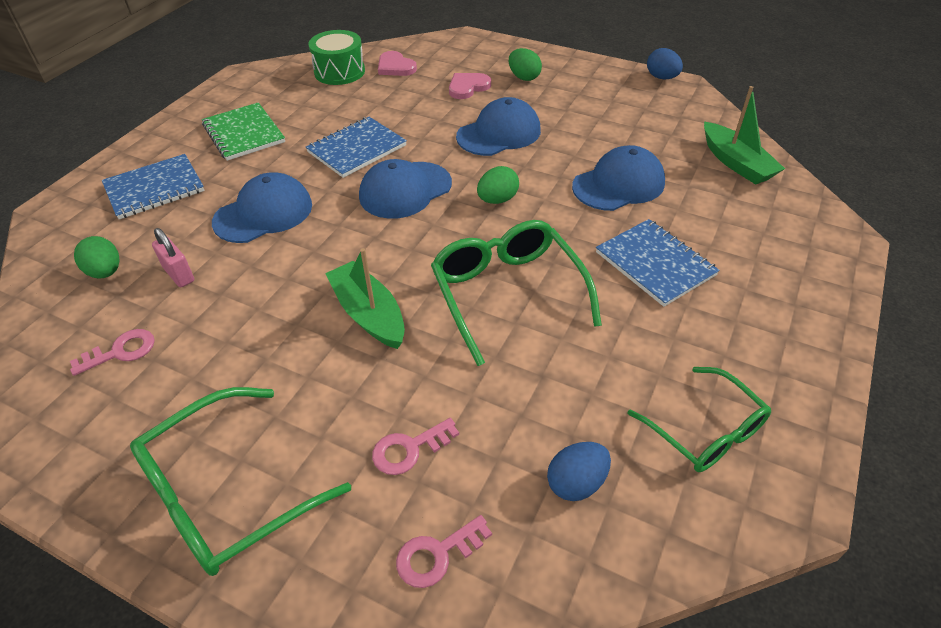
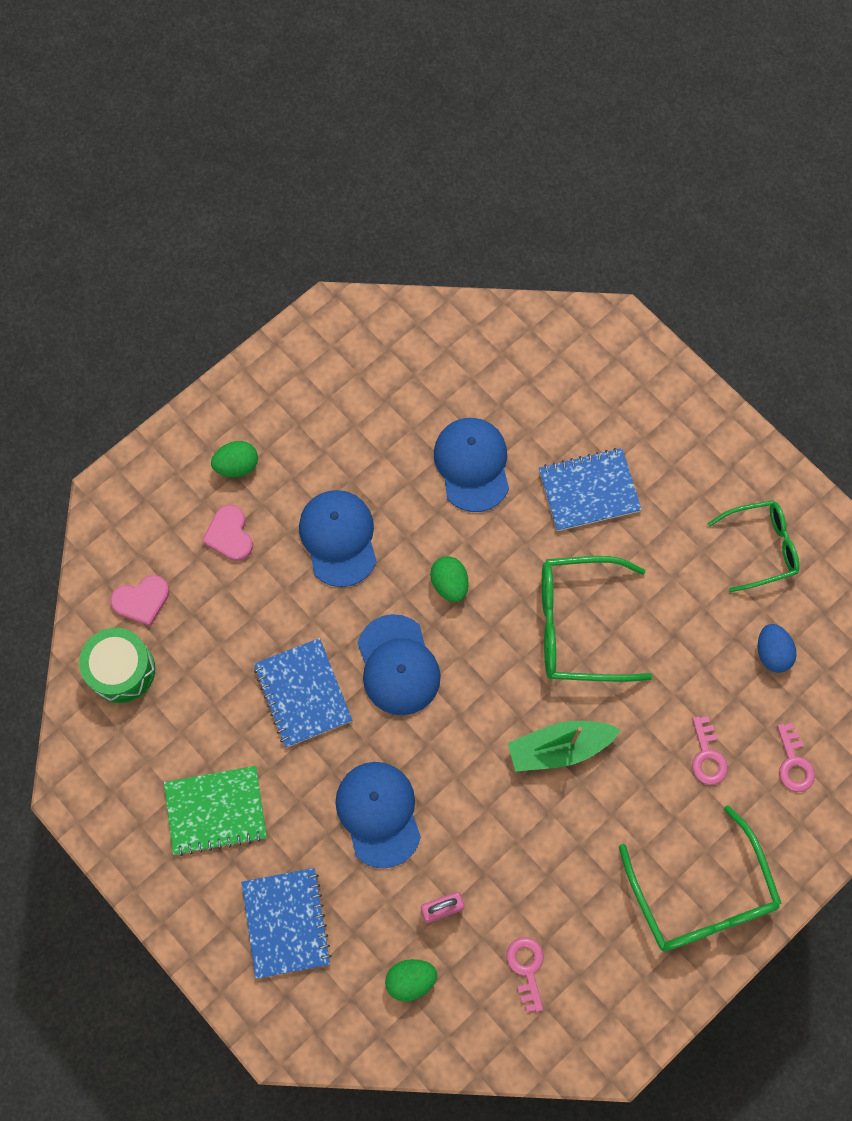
camera: 70 degrees left, 25 degrees up
(662, 77) = (306, 324): blue egg -> none
(736, 163) = (484, 344): green boat -> none

